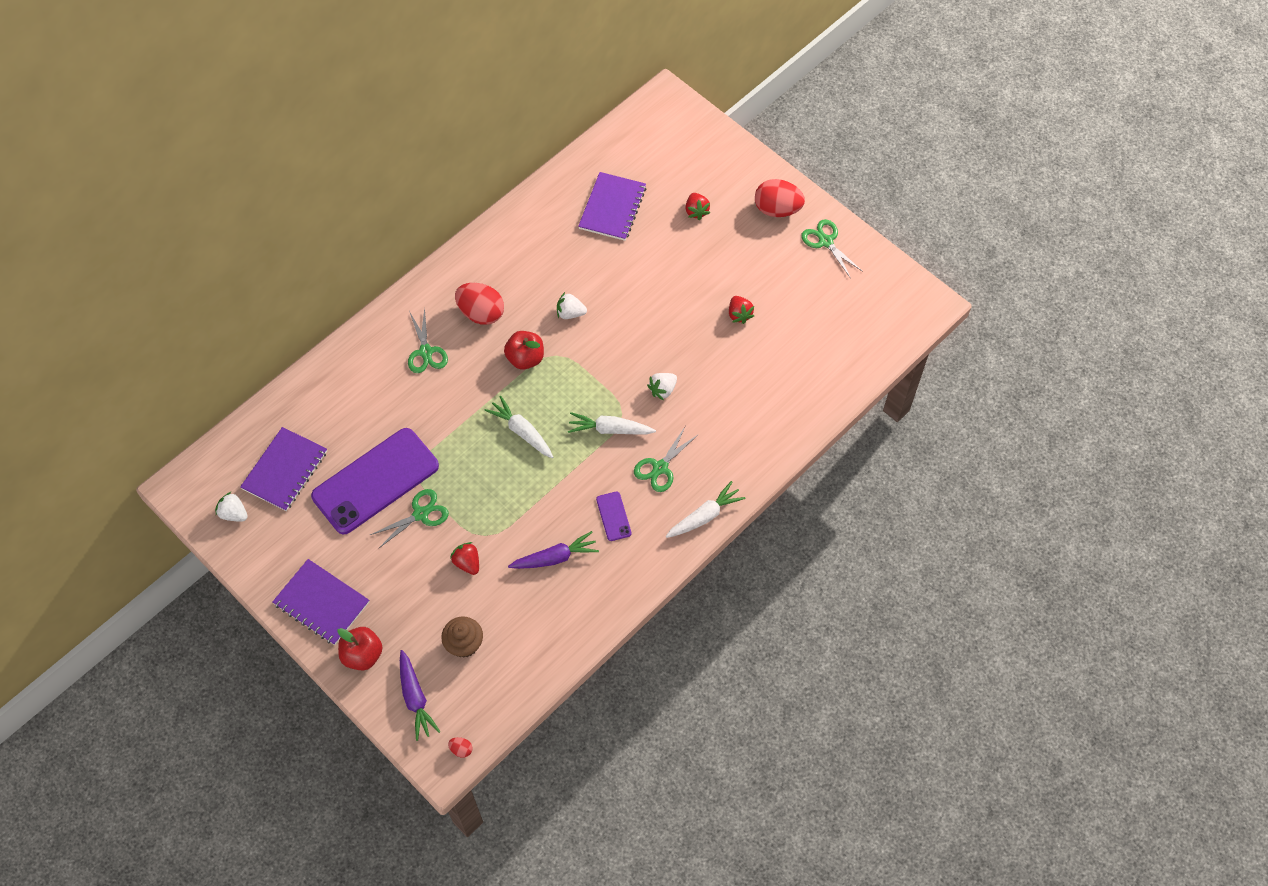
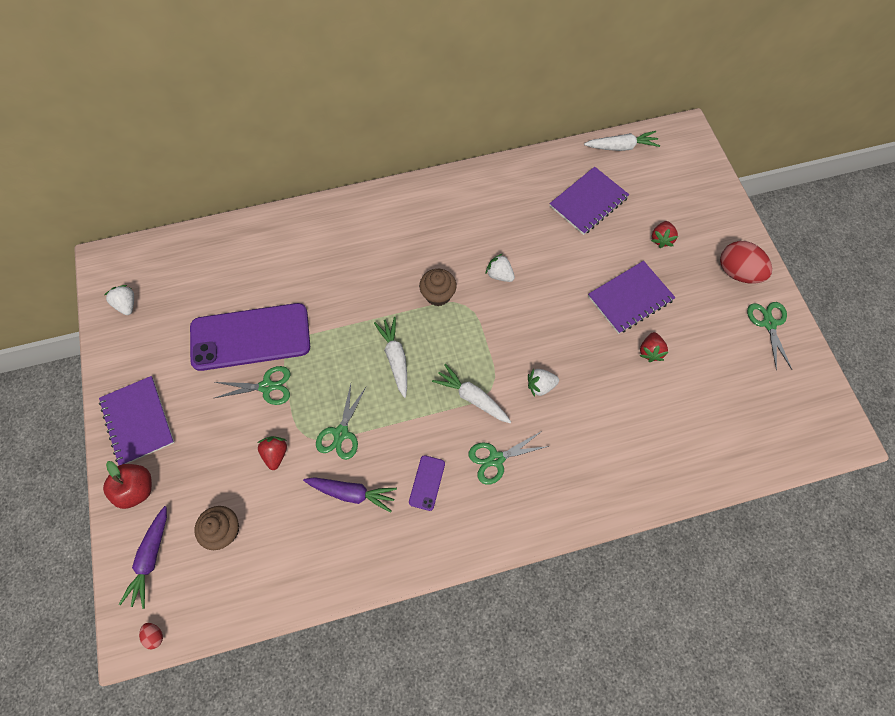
camera: 30 degrees right, 5 degrees up
(285, 470) = (189, 289): purple notebook -> purple notebook (630, 298)
(426, 352) = (361, 248): green scissors -> green scissors (341, 433)
(481, 313) = (425, 238): red egg -> none
(525, 358) = (438, 295): red apple -> brown cupcake
(705, 516) = (510, 531): white carrot -> white carrot (621, 147)

